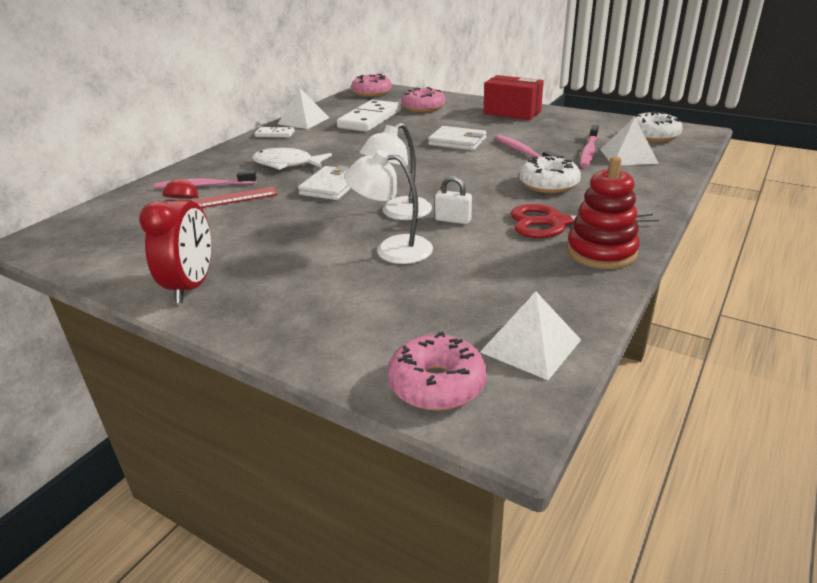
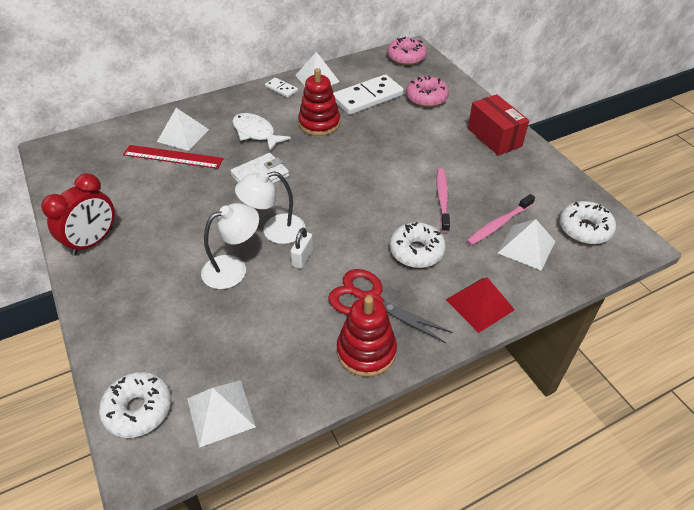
camera: 30 degrees right, 15 degrees up
(203, 186) = (183, 135): pink toothbrush -> white pyramid
(345, 143) = (319, 123): none -> red stacking toy
(392, 249) = (233, 268): white lamp -> white lamp turned 105 degrees clockwise
(437, 384) = (138, 409): pink donut -> white donut
(453, 220) = (302, 258): white padlock -> white padlock turned 60 degrees clockwise
(457, 141) = (405, 160): white wallet -> none
(645, 194) = (480, 304): none -> red pyramid

